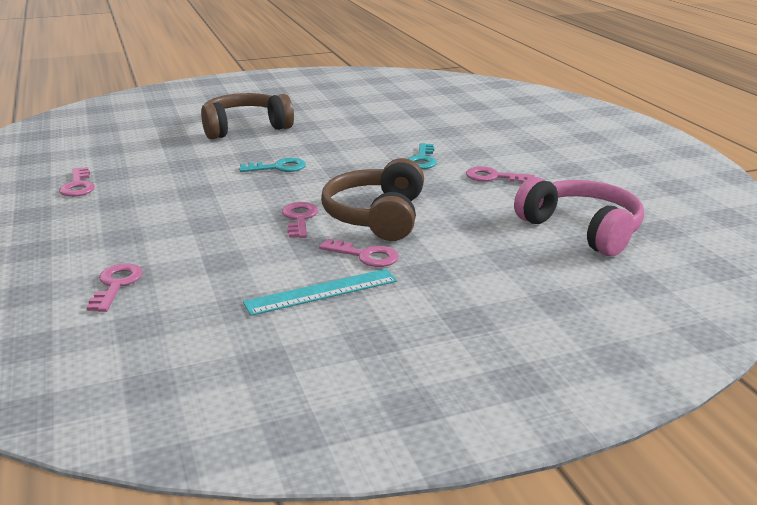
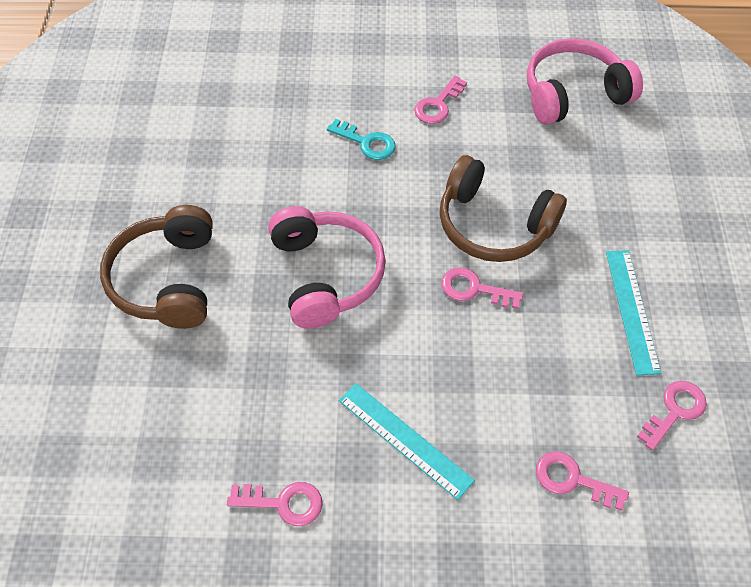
camera: 70 degrees left, 30 degrees up
(139, 214) = (405, 439): none -> turquoise ruler
(279, 167) = (325, 275): turquoise key -> pink headphones
(365, 256) = (574, 258): pink key -> pink key (675, 410)

